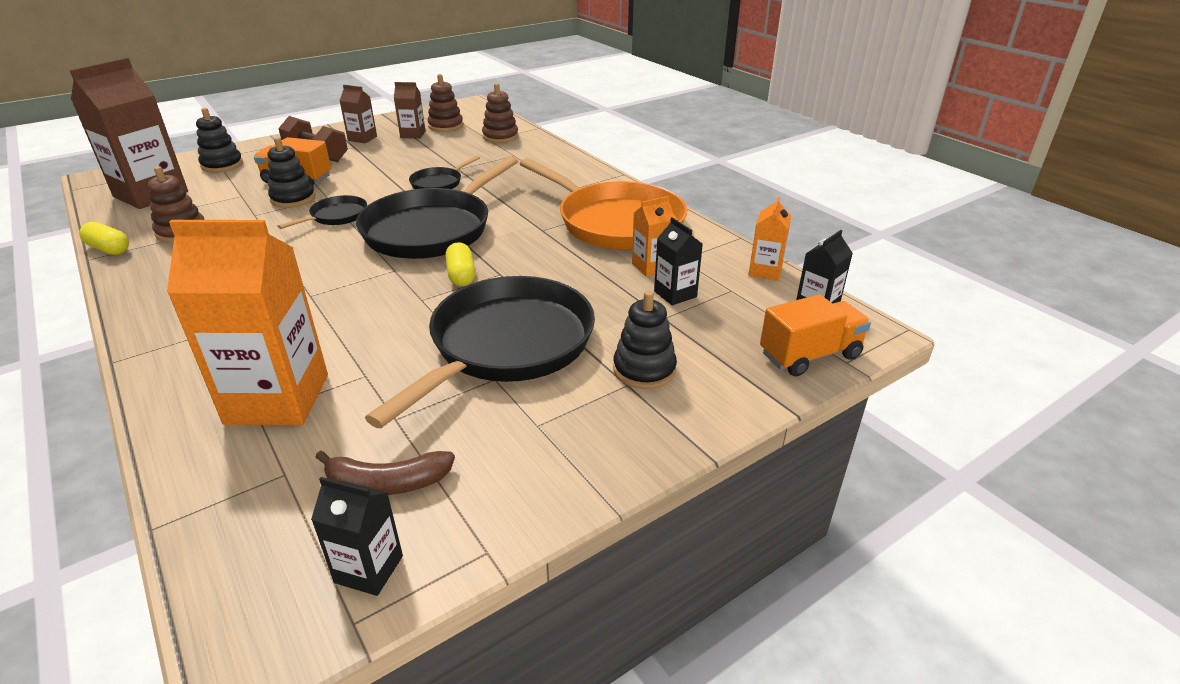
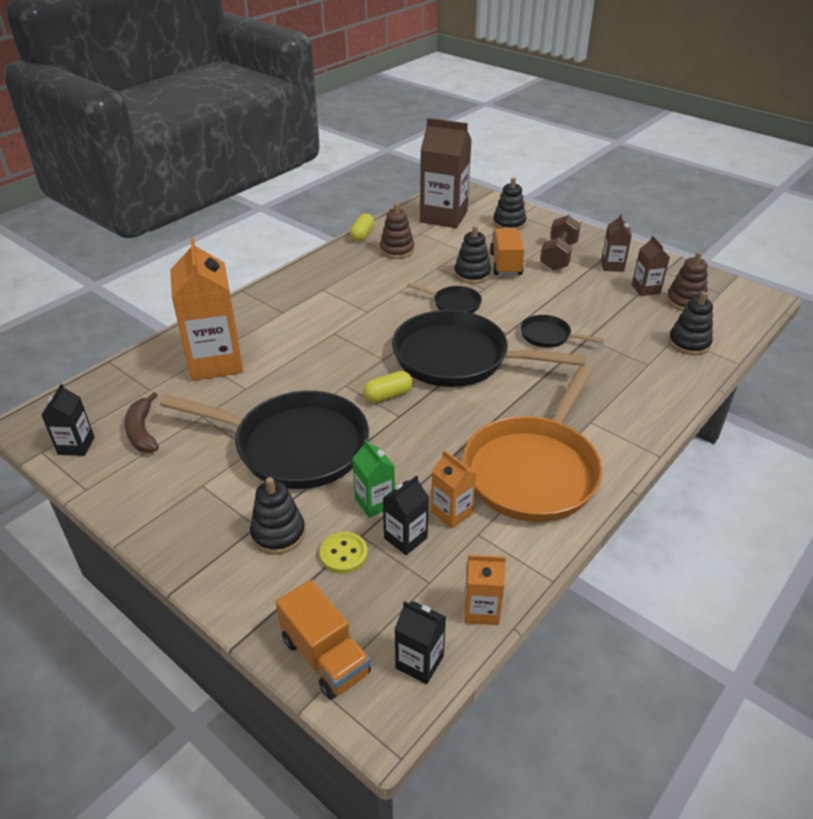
camera: 75 degrees right, 5 degrees up
(500, 136) = (689, 343): brown stacking toy -> black stacking toy
(622, 304) = (374, 502): none -> green carton
(685, 330) = (344, 554): none -> yellow button

